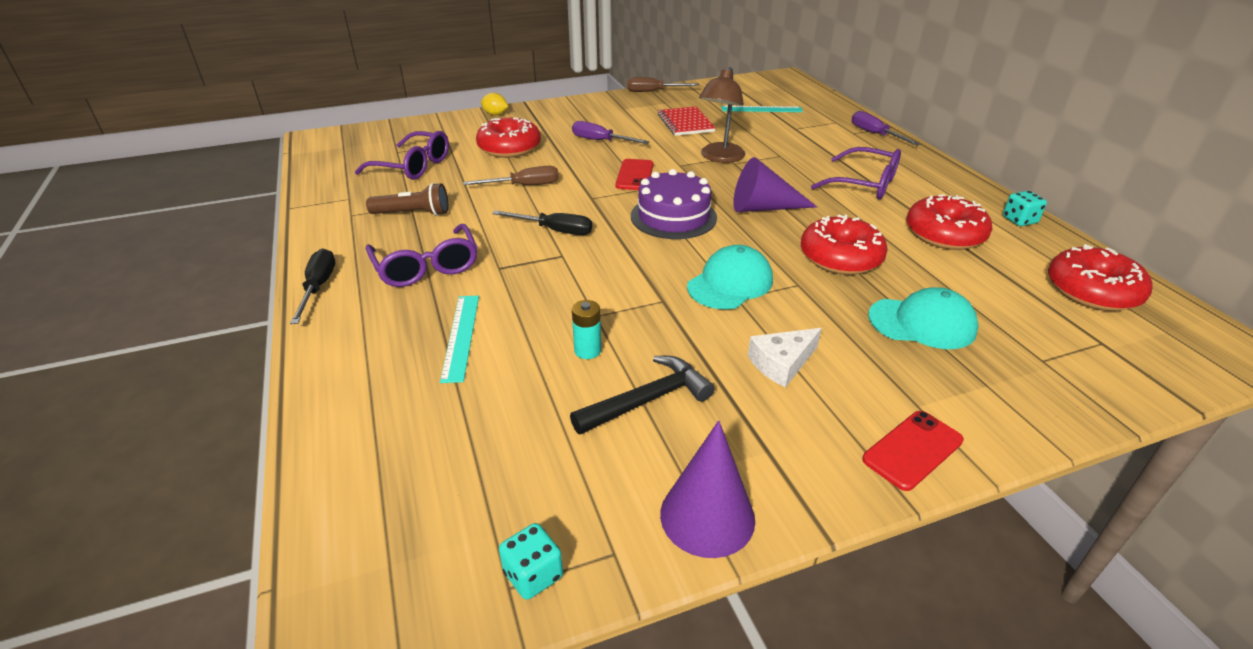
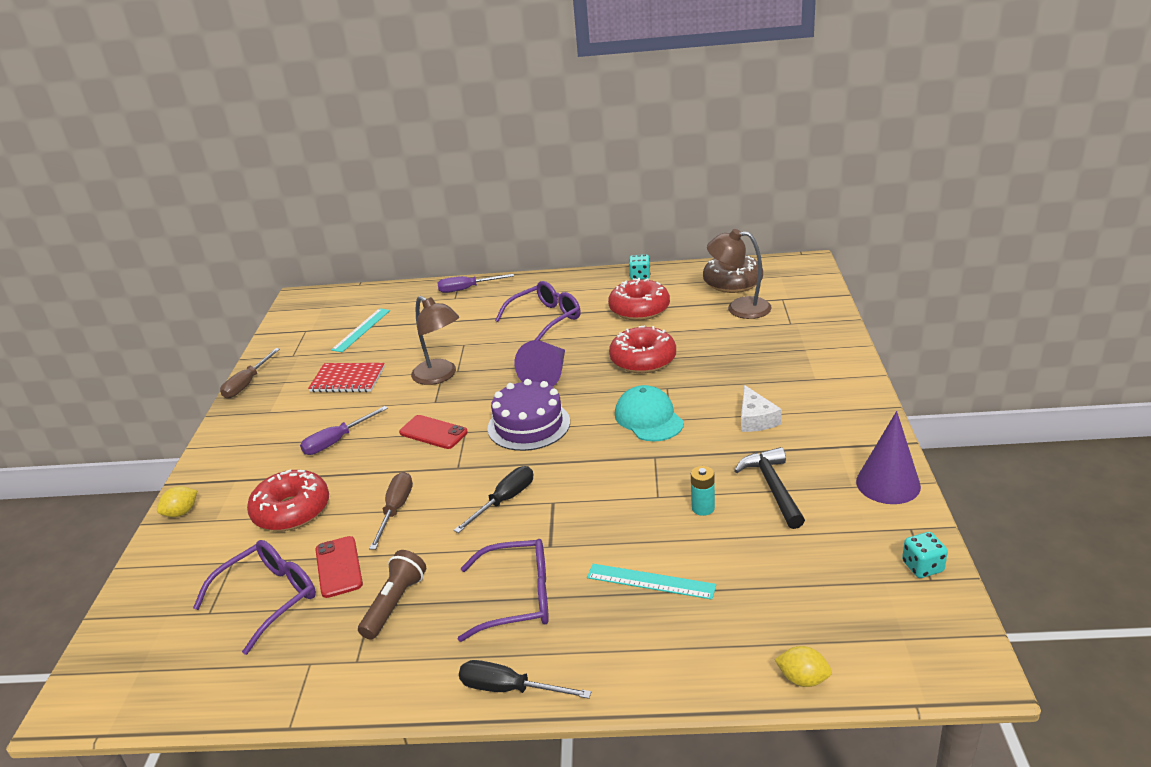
camera: 65 degrees left, 5 degrees down
(321, 473) = (802, 679): none -> yellow lemon
(912, 450) = (852, 393): red phone -> red phone (339, 567)
(922, 323) = (737, 351): turquoise cap -> none
(1032, 308) = (739, 308): none -> brown lamp
(1092, 291) = (732, 282): red donut -> brown donut

